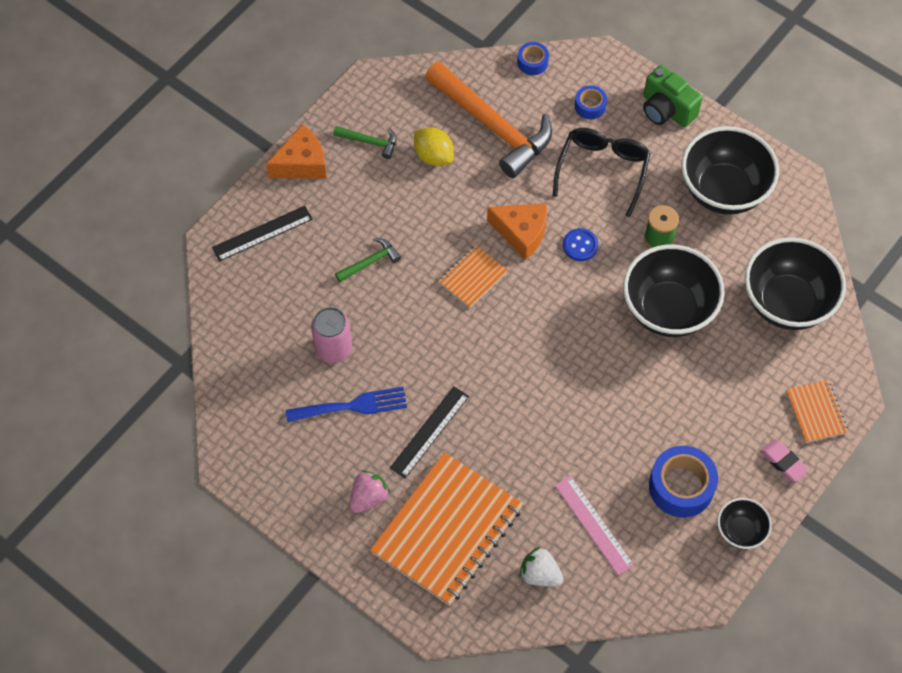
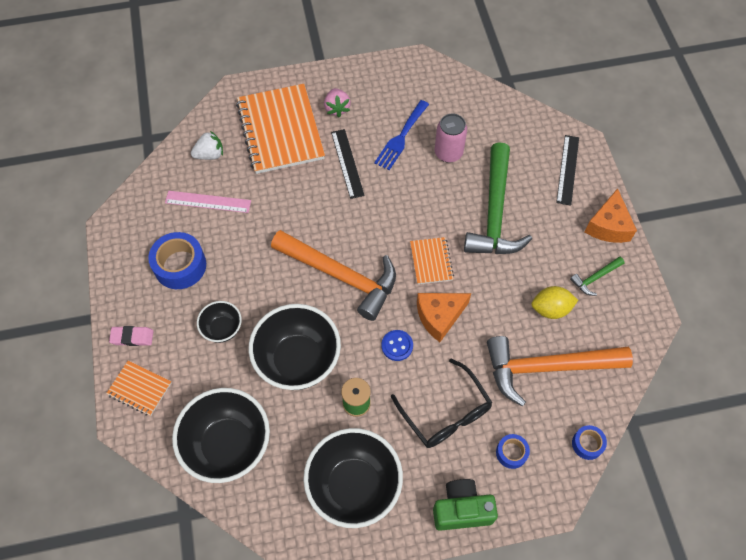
camera: 130 degrees right, 0 degrees up
(370, 262) = (494, 212): green hammer -> green hammer, size x2.31
(557, 339) = (341, 276): none -> orange hammer
(740, 531) = (121, 274): black bowl -> black bowl (222, 329)

